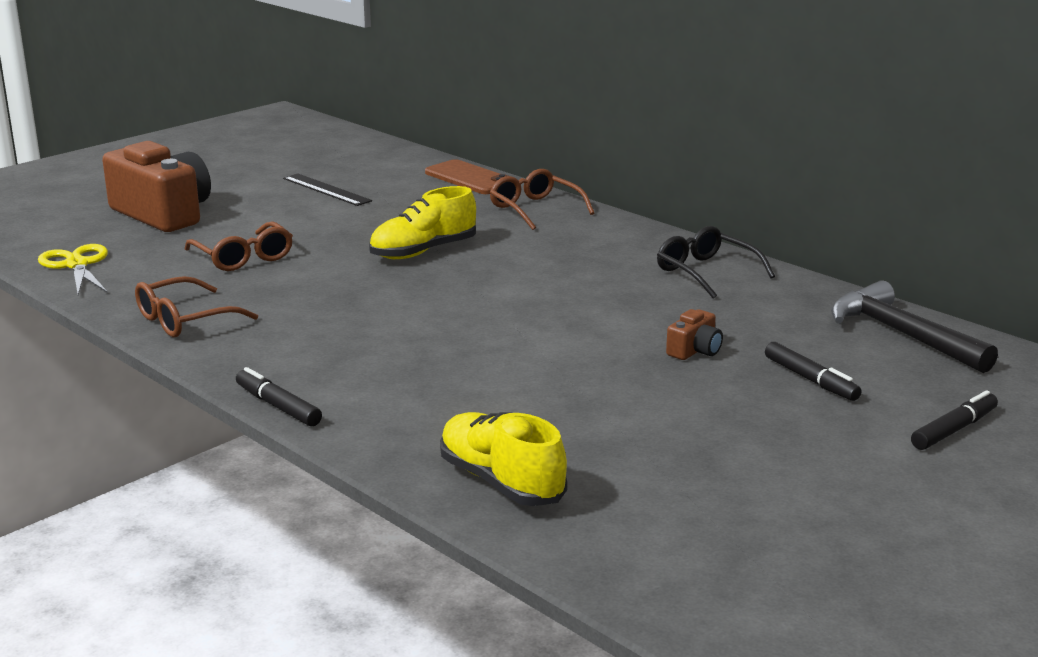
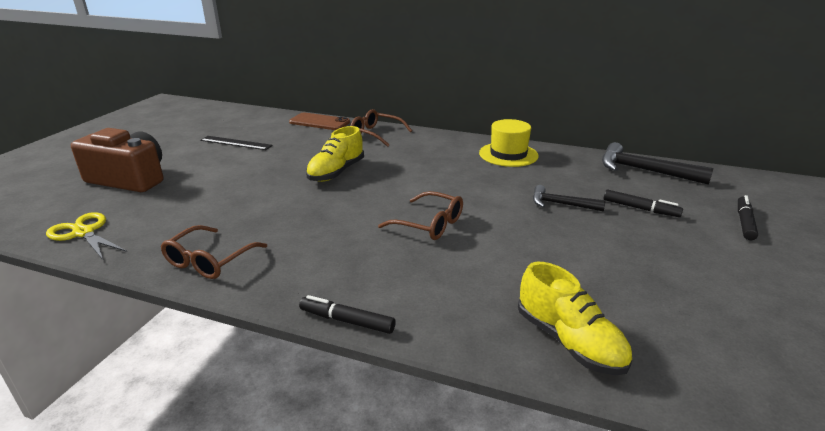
camera: 25 degrees left, 5 degrees up
(243, 257) = (216, 200): brown glasses -> brown glasses (429, 224)
(501, 482) = (569, 341): yellow shoe -> yellow shoe turned 150 degrees counterclockwise
(695, 350) = (561, 204): brown camera -> black hammer
(706, 272) = (508, 154): black glasses -> yellow hat

